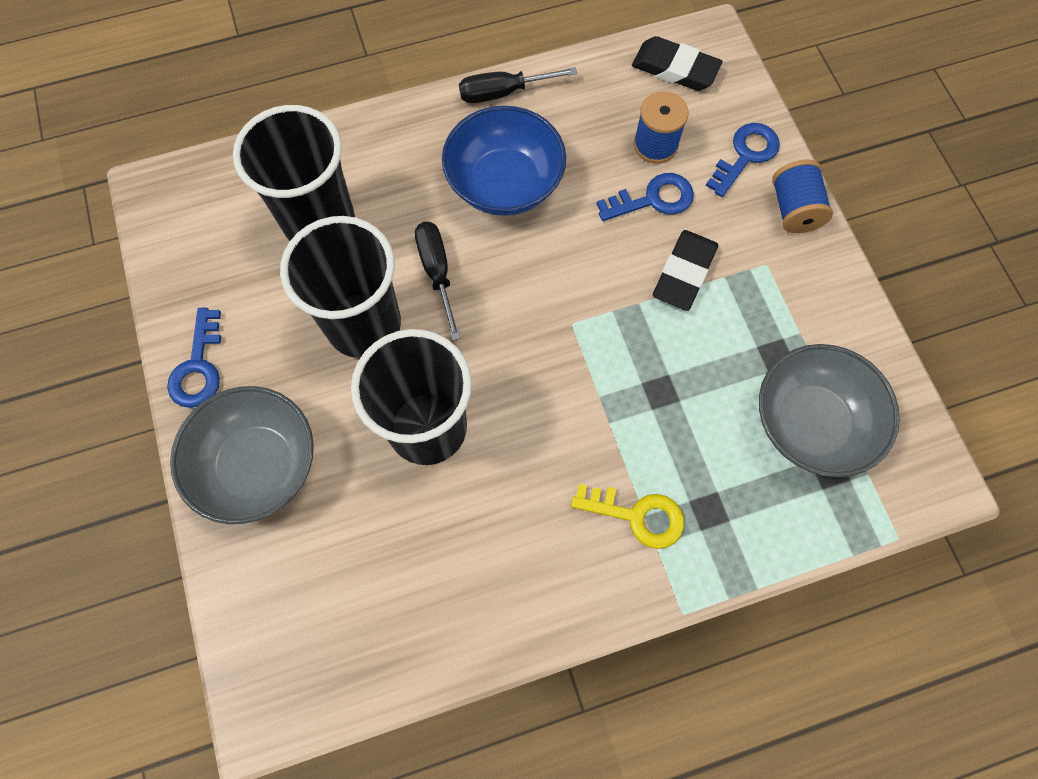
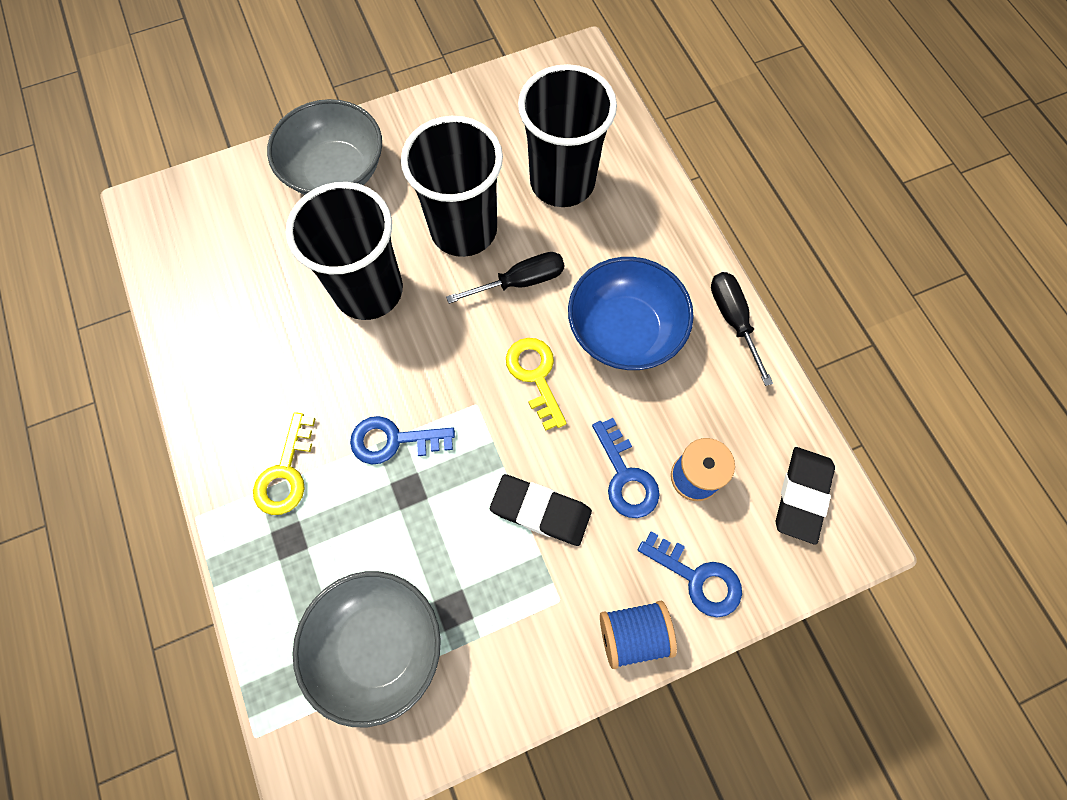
camera: 85 degrees right, 0 degrees up
(198, 367) = (418, 118): blue key -> blue key (393, 440)
(545, 267) = (535, 375): none -> yellow key

